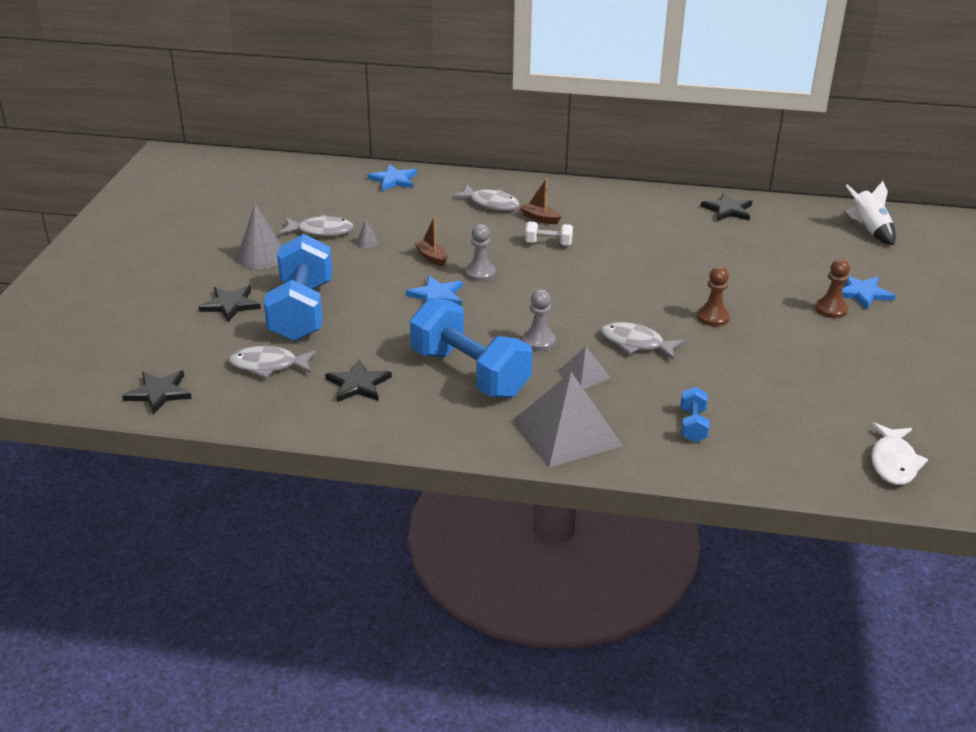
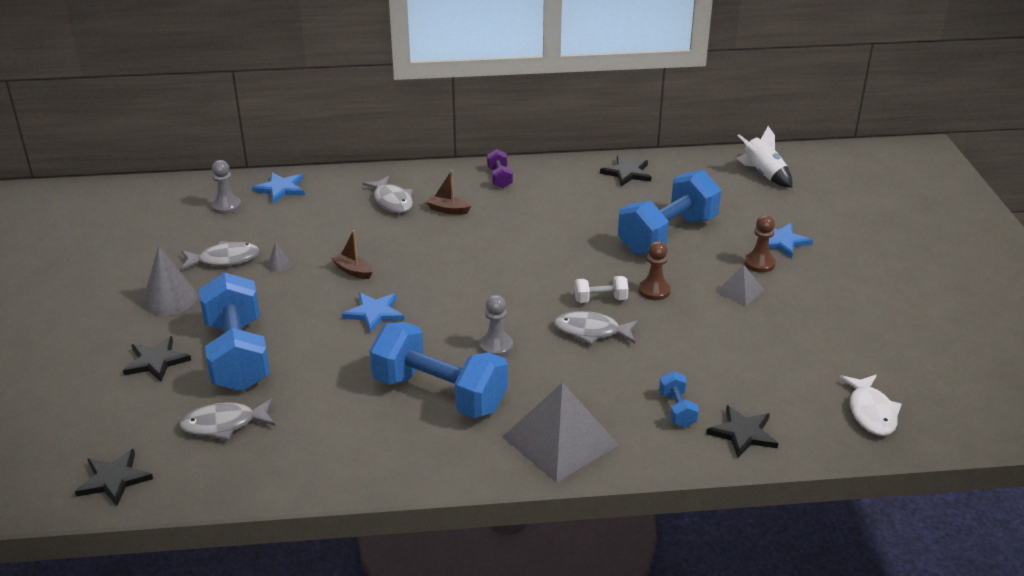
camera: 15 degrees left, 0 degrees up
(358, 384) = (329, 428): black star -> black star (743, 433)
(480, 273) = (409, 281): grey pawn -> grey pawn (226, 206)
(490, 204) = (392, 201): grey fish -> grey fish turned 45 degrees clockwise
(548, 243) = (466, 236): white dumbbell -> white dumbbell (600, 299)
(584, 374) = (553, 374): grey pyramid -> grey pyramid (740, 291)
(600, 197) = (499, 178): none -> purple dumbbell
(746, 270) = (667, 235): none -> blue dumbbell

